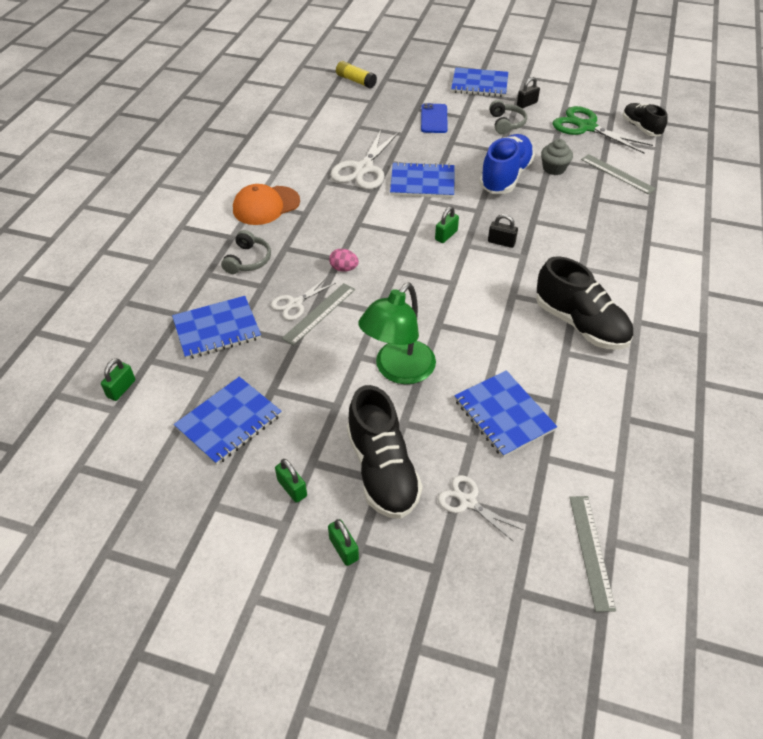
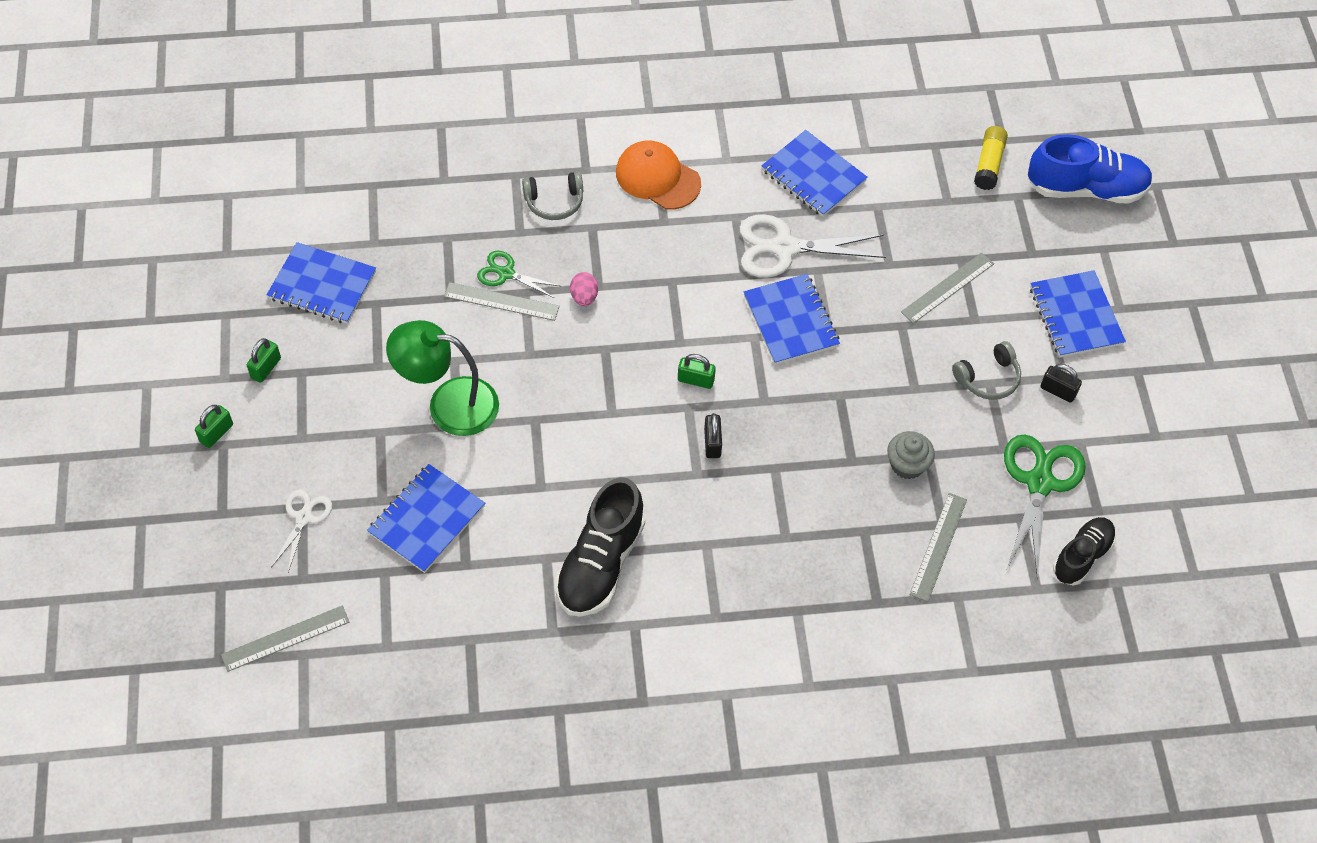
camera: 65 degrees right, 10 degrees up
(121, 389) = (327, 181): green padlock -> none
(217, 329) = (437, 221): blue notebook -> blue notebook (813, 176)
(295, 303) = (506, 273): white scissors -> green scissors
(382, 470) = (314, 433): black shoe -> none
(434, 119) = (947, 288): blue phone -> grey ruler
(505, 177) = (855, 411): blue shoe -> blue shoe (1086, 189)

